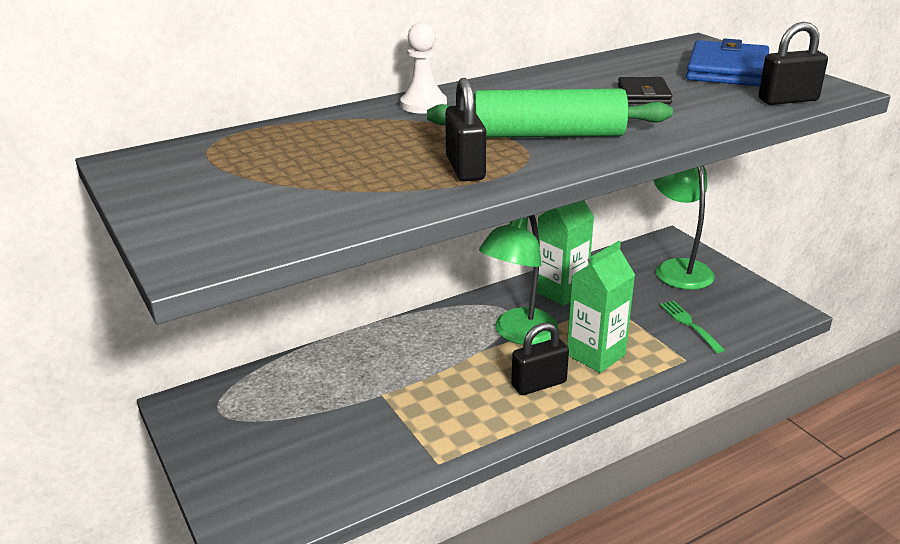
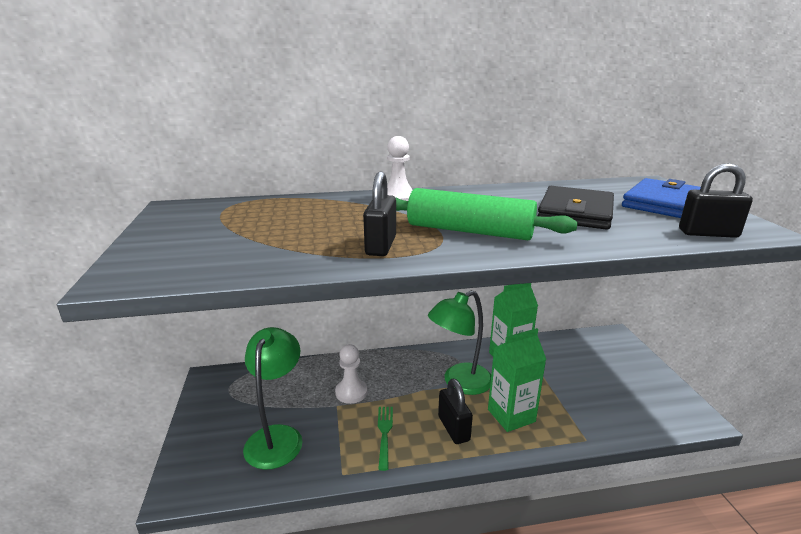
camera: 20 degrees right, 5 degrees down
(390, 375) = (351, 392): none -> white pawn
(539, 384) = (453, 428): black padlock -> black padlock turned 75 degrees clockwise
(643, 95) = (575, 212): black wallet -> black wallet, size x1.74
(678, 268) = (612, 359): green lamp -> green lamp (277, 436)
(690, 325) = (603, 409): green fork -> green fork (385, 434)

